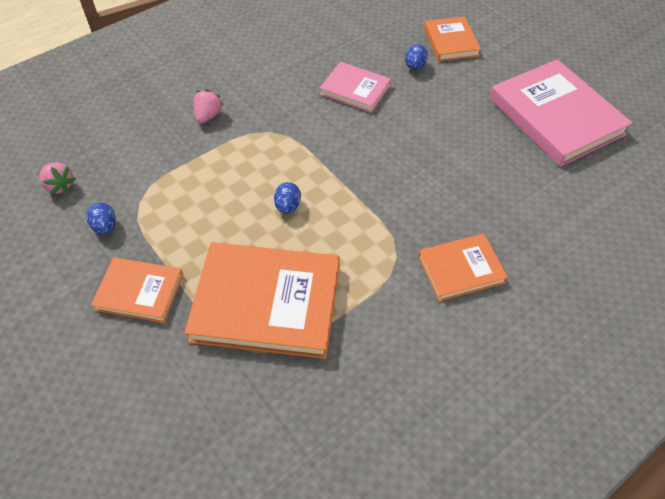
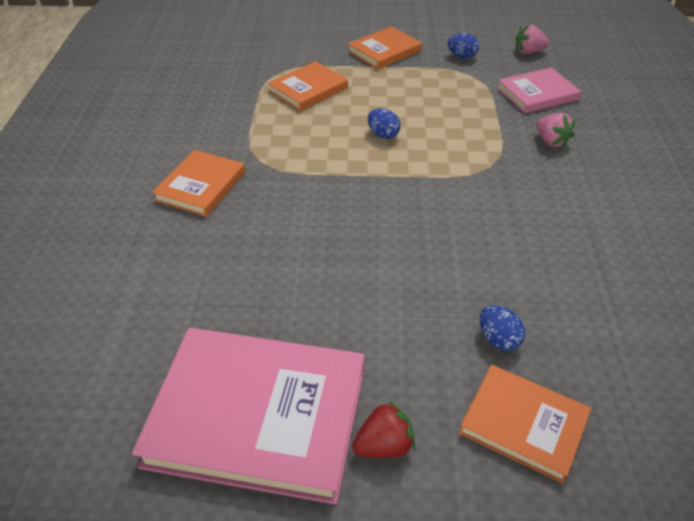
camera: 130 degrees right, 10 degrees down
(266, 303) = (308, 89): orange book -> orange book, size x0.55
(355, 90) = (501, 256): pink book -> pink book (537, 94)
(513, 73) = (384, 445): none -> red strawberry

